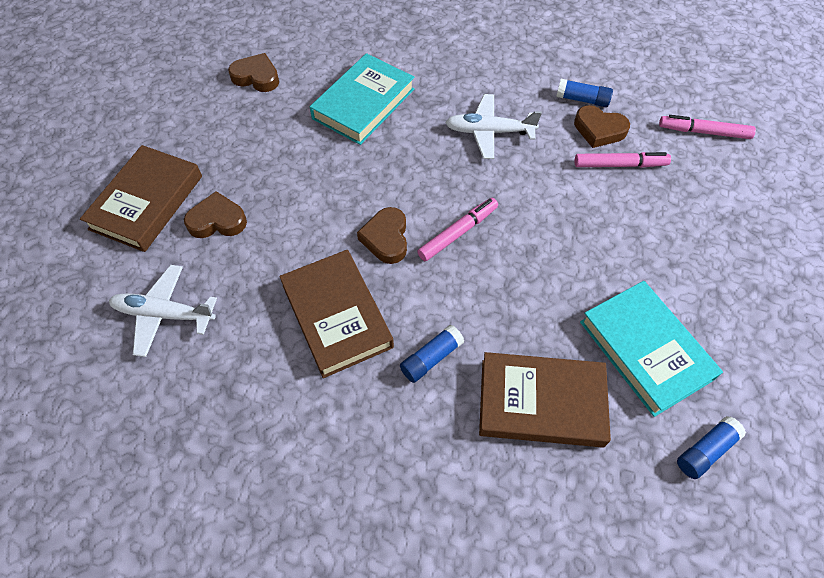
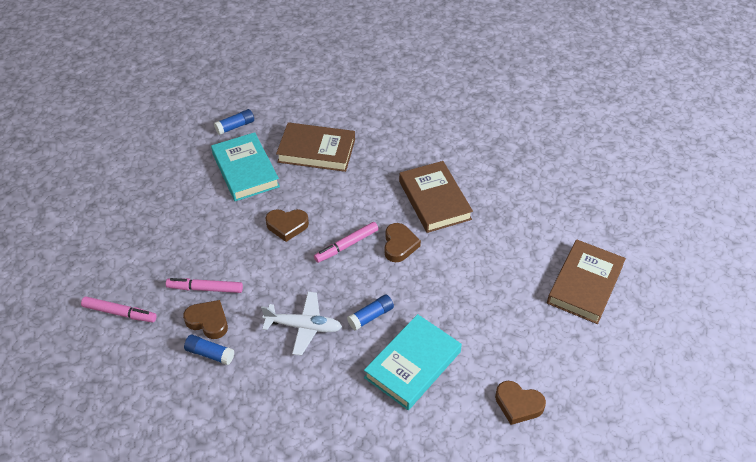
camera: 175 degrees left, 10 degrees down
(164, 314) = (548, 208): white plane -> none
(217, 220) = (526, 266): brown heart -> brown heart (287, 226)
(431, 358) = (376, 175): blue glue stick -> blue glue stick (371, 316)

